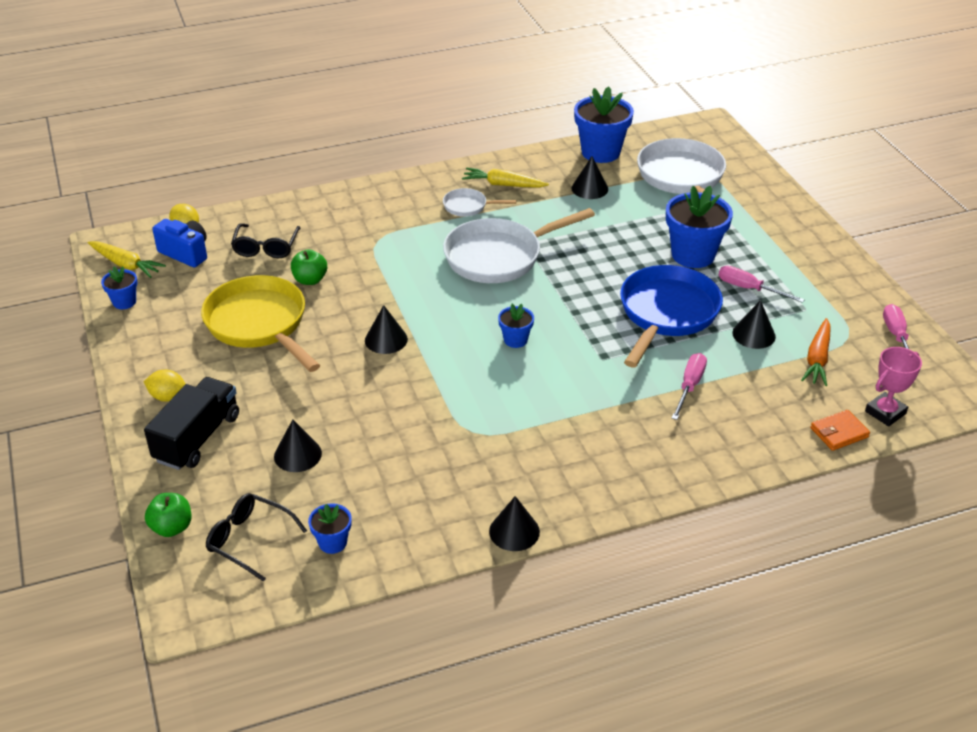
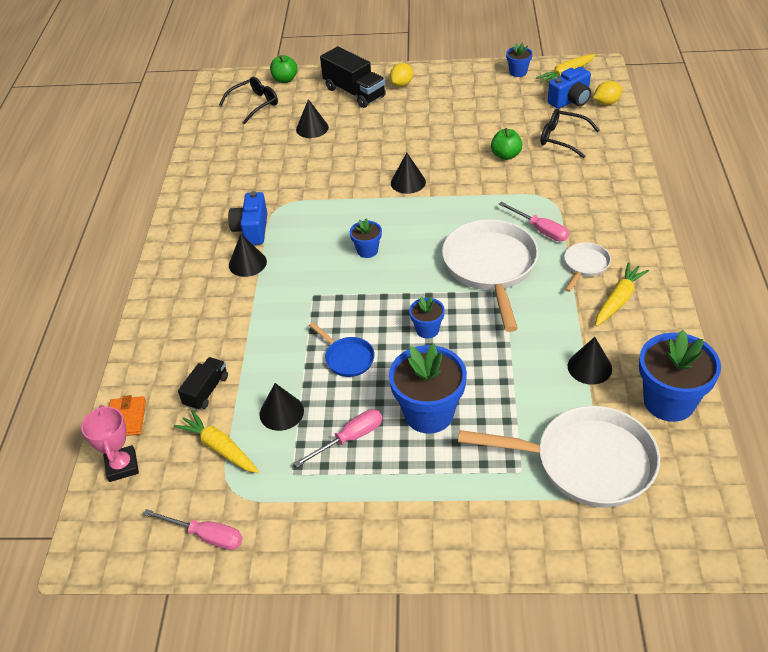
camera: 115 degrees right, 5 degrees up
(259, 324) = (460, 126): yellow pan -> none
(332, 542) = (228, 133): blue flower pot -> blue flower pot (427, 330)
(514, 531) = (177, 205): black cone -> black cone (247, 263)
(527, 441) = (252, 230): none -> blue camera
(666, 313) = (347, 358): blue pan -> blue pan, size x0.48
(689, 386) = (246, 340): pink screwdriver -> pink screwdriver (540, 230)
(768, 390) = (206, 391): none -> black truck
(817, 359) = (219, 448): orange carrot -> yellow carrot

